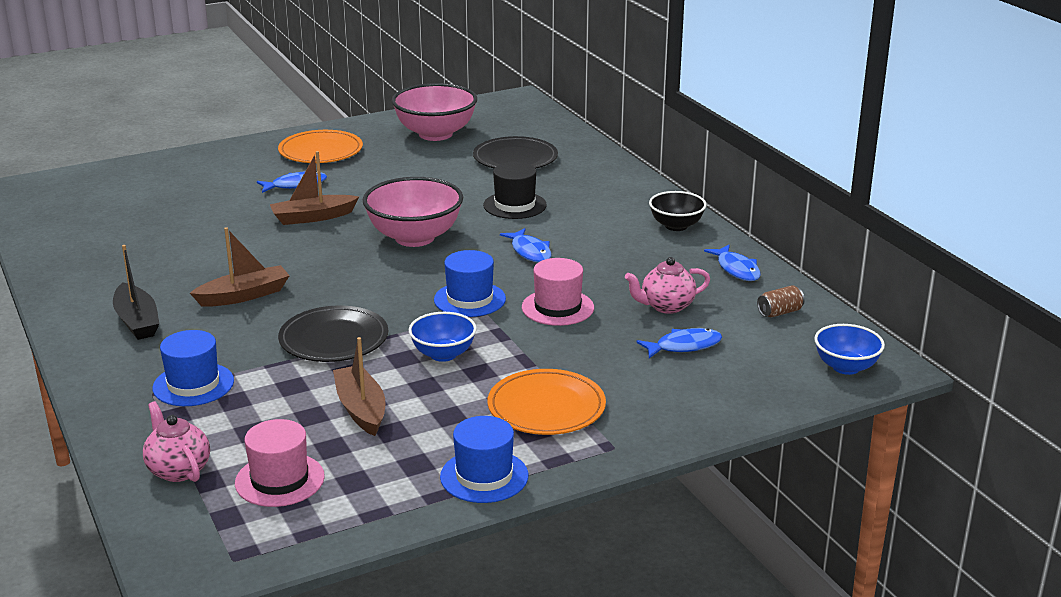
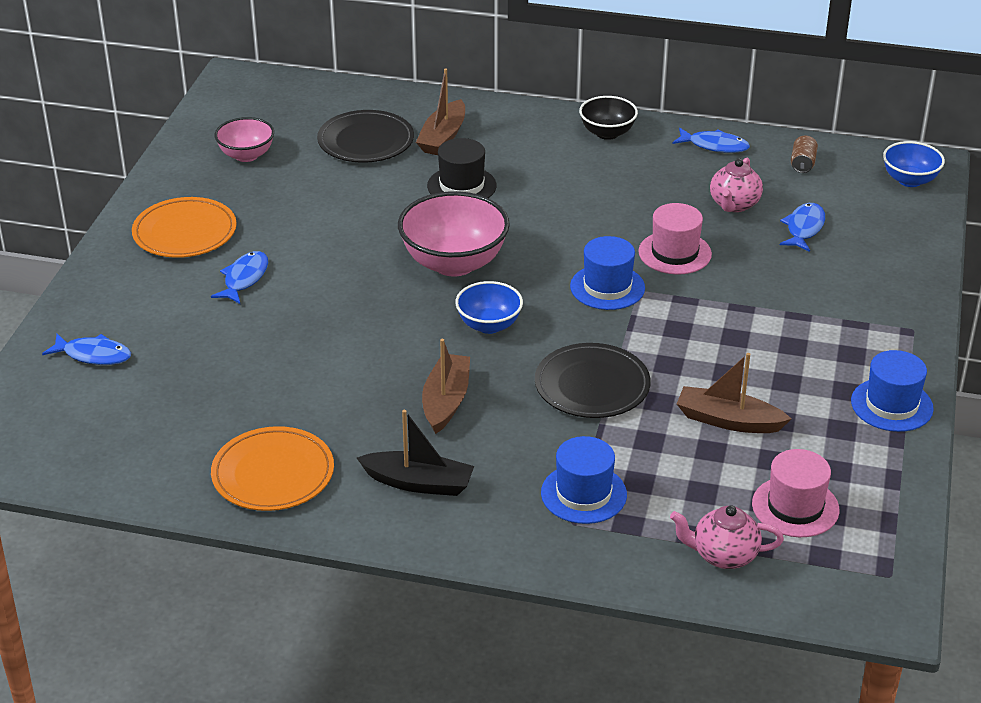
camera: 50 degrees left, 10 degrees up
(313, 217) = (332, 298): brown boat -> brown boat (443, 137)
(435, 134) = (246, 155): pink bowl -> pink bowl, size x0.58
(443, 354) = (685, 342): blue bowl -> blue bowl (489, 325)
(530, 252) = (560, 220): blue fish -> blue fish (93, 355)
(546, 407) = (824, 331): orange plate -> orange plate (273, 473)

